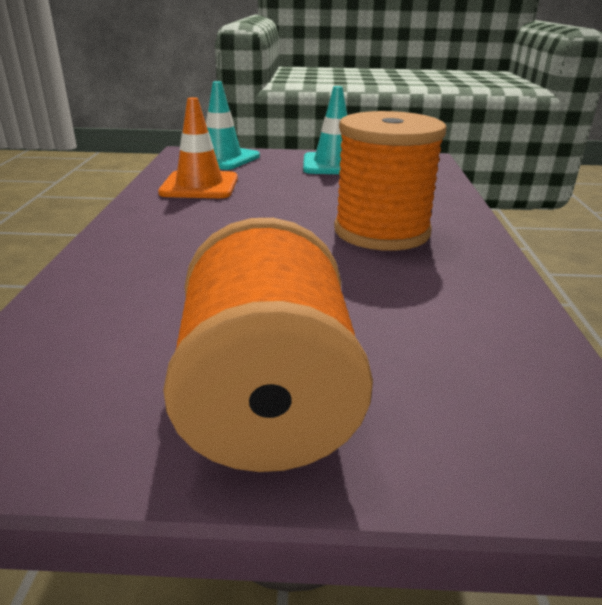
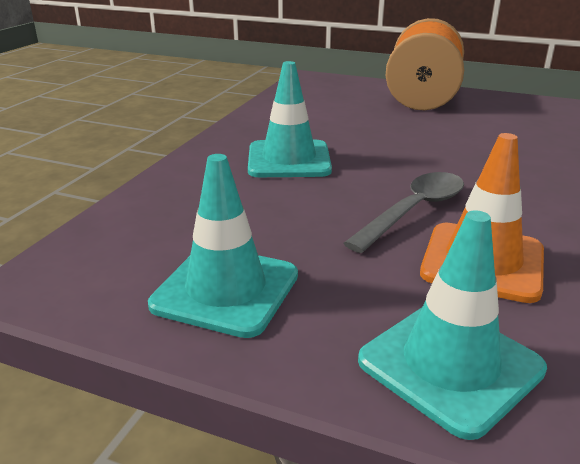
camera: 160 degrees left, 0 degrees up
(246, 205) = (414, 211): none -> grey spoon
(381, 231) = (289, 160): orange spool -> turquoise traffic cone

